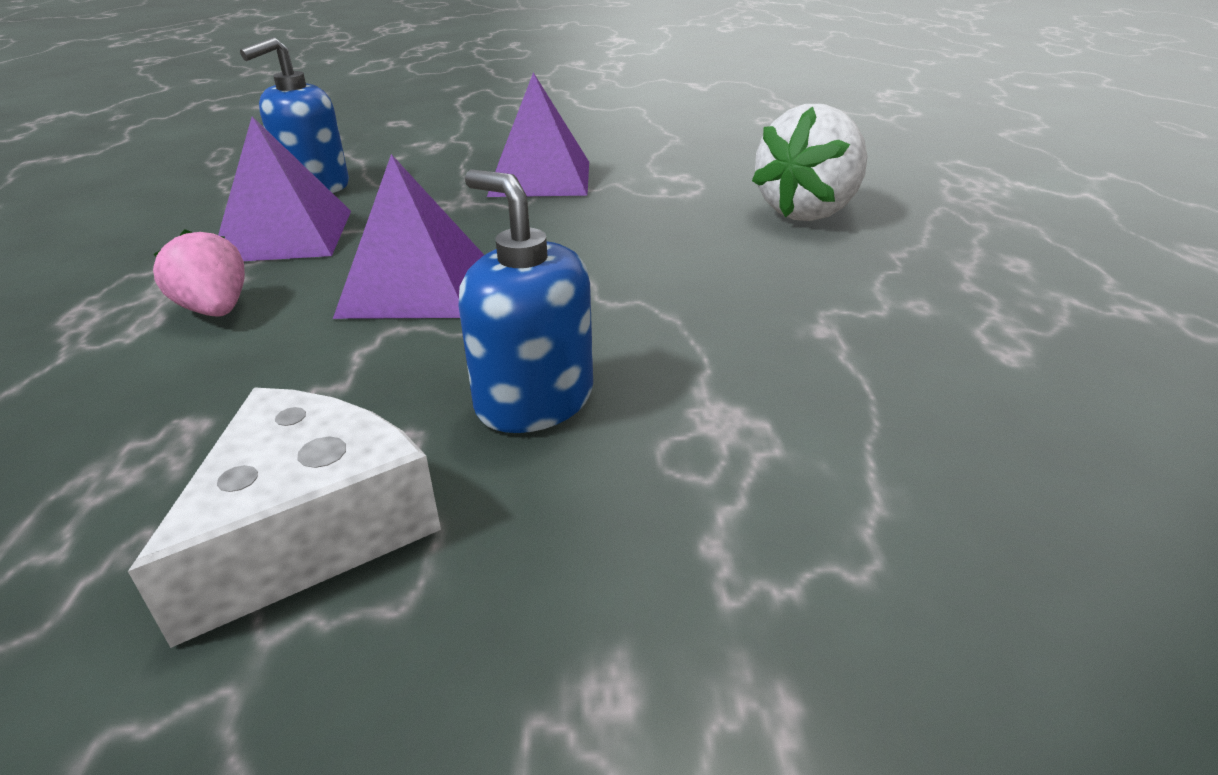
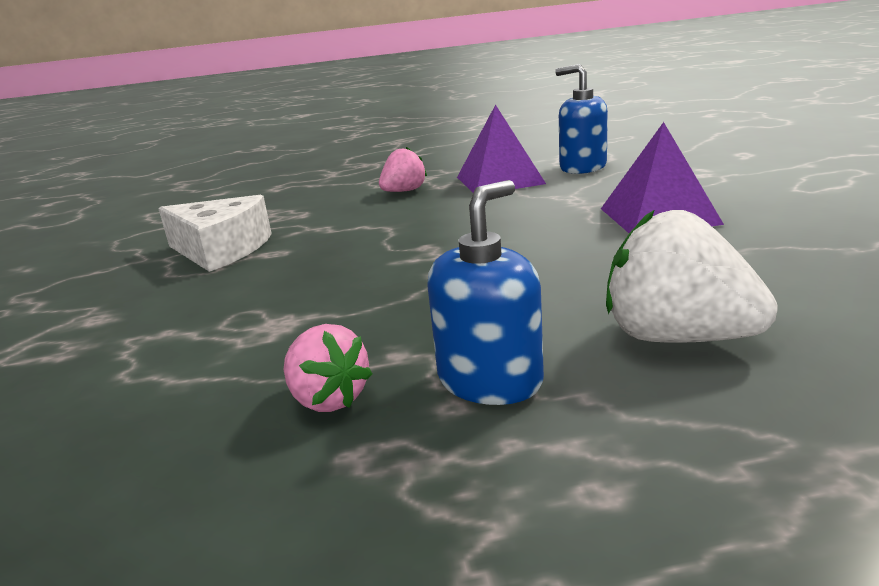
camera: 85 degrees right, 10 degrees down
(415, 286) = (441, 220): purple pyramid -> none
(534, 400) = (307, 271): blue soap dispenser -> blue soap dispenser (490, 380)
(916, 369) = (328, 399): none -> pink strawberry

